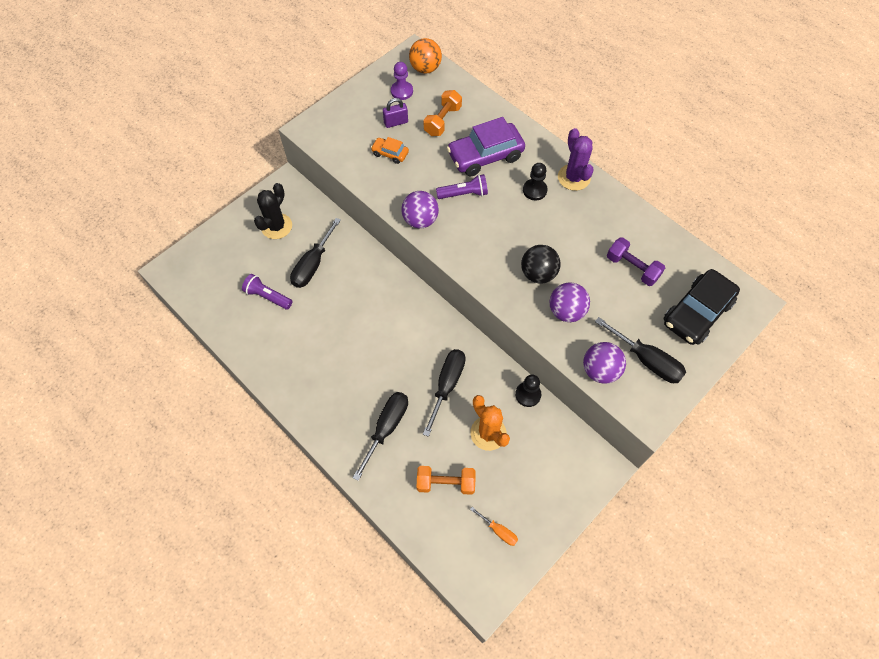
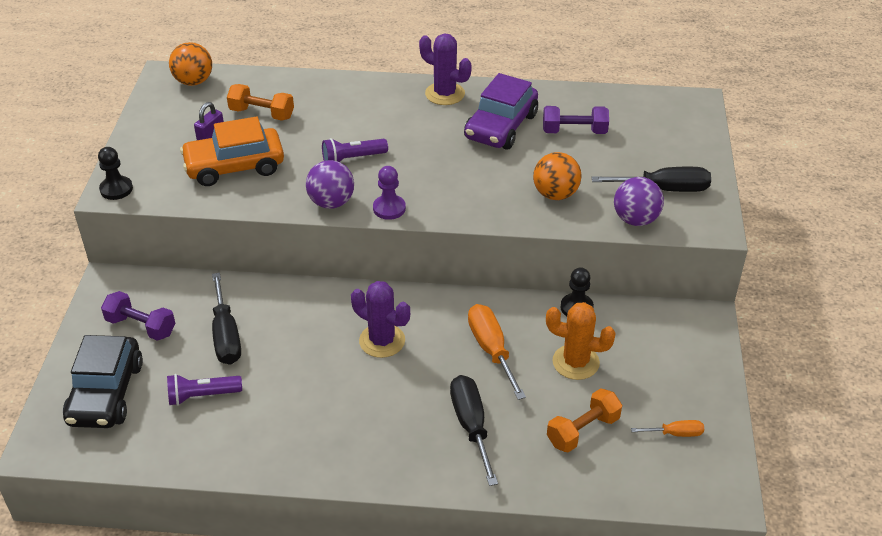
camera: 40 degrees left, 20 degrees down
(276, 226) = (141, 326): black cactus -> purple dumbbell
(390, 153) = (234, 166): orange car -> orange car, size x2.04
(391, 331) = (382, 341): none -> purple cactus
(402, 91) = (188, 111): purple pawn -> purple pawn (389, 208)
(442, 121) = (262, 113): orange dumbbell -> orange dumbbell turned 60 degrees counterclockwise
(447, 385) = (491, 349): black screwdriver -> orange screwdriver
(464, 194) = (352, 159): purple flashlight -> purple flashlight turned 150 degrees counterclockwise
(485, 156) = (339, 119): purple car -> purple car (501, 126)
(534, 190) = (419, 121): black pawn -> black pawn (116, 189)
(538, 274) = (497, 181): black ball -> none
(566, 311) = (555, 194): purple ball -> orange ball
(697, 313) = (664, 133): black car -> black car (106, 393)

